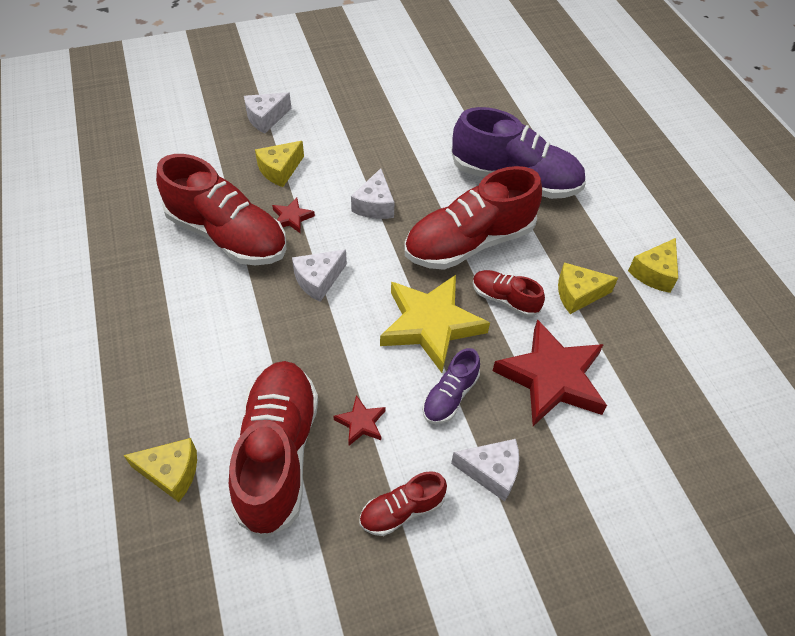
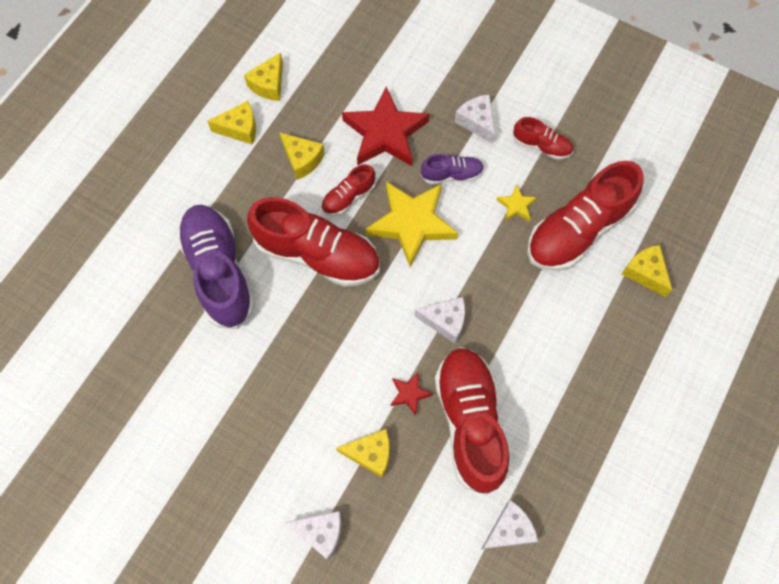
camera: 130 degrees left, 15 degrees up
(361, 423) = (516, 205): red star -> yellow star
(375, 205) = (340, 347): white cheese -> white cheese (509, 530)
(504, 299) = (348, 197): red shoe -> red shoe turned 60 degrees clockwise
(694, 326) = (269, 84): none -> yellow cheese

